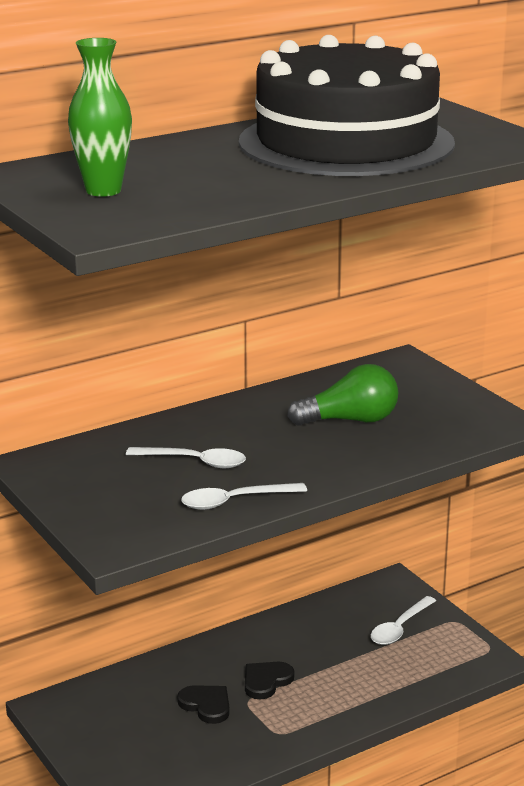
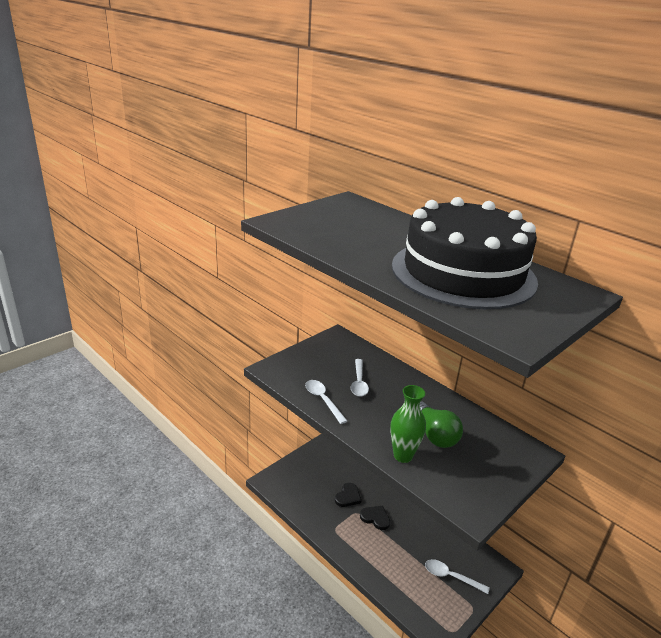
camera: 75 degrees right, 5 degrees up
(103, 191) = (332, 218): green vase -> green vase (403, 456)

